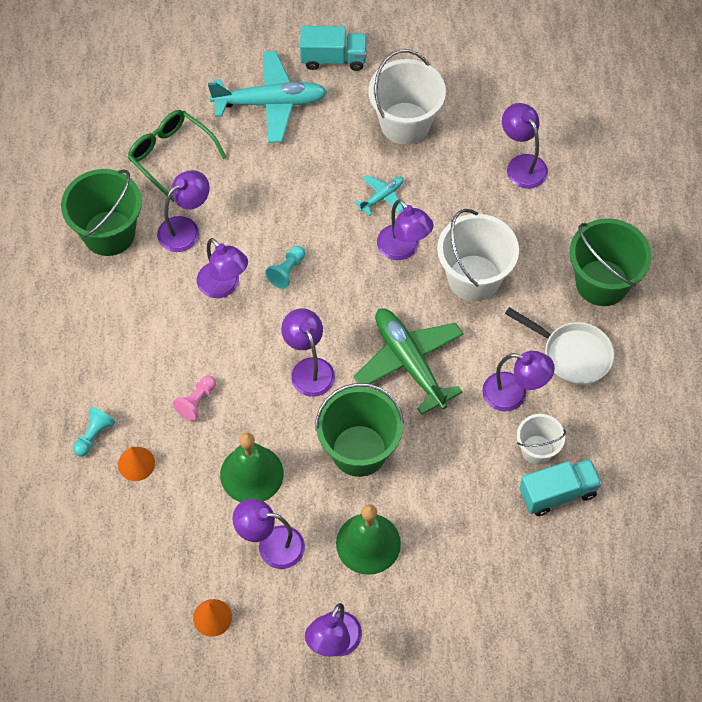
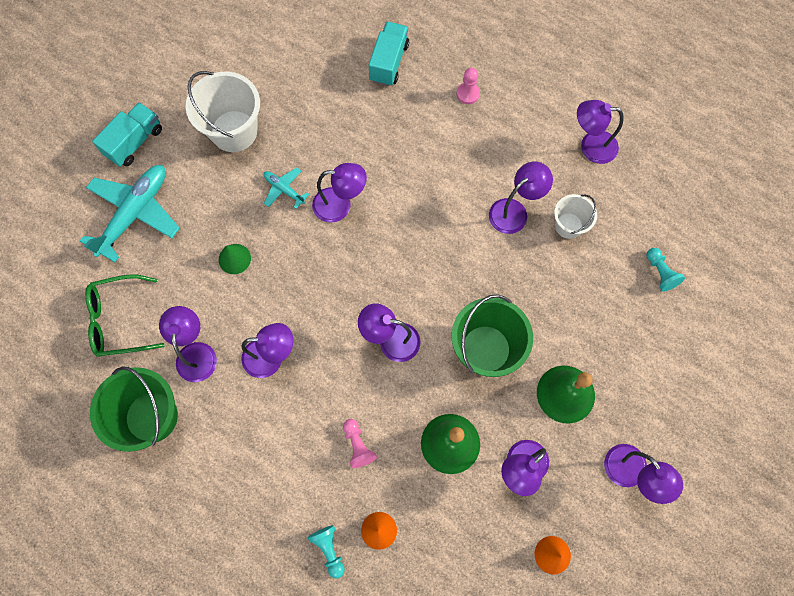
camera: 55 degrees left, 10 degrees up
(287, 271) = (294, 300): turquoise pawn -> turquoise pawn (660, 273)
(289, 202) = (234, 259): none -> green cone
(382, 197) = (284, 189): turquoise plane -> turquoise plane turned 45 degrees counterclockwise
(409, 362) = (437, 264): green plane -> none
(474, 278) = (401, 173): white bucket -> none
(522, 164) = (333, 78): purple lamp -> purple lamp (590, 146)
(558, 493) = (611, 235): turquoise truck -> turquoise truck (389, 62)
(572, 354) = (510, 151): white pan -> none
(602, 282) = (468, 94): green bucket -> pink pawn

